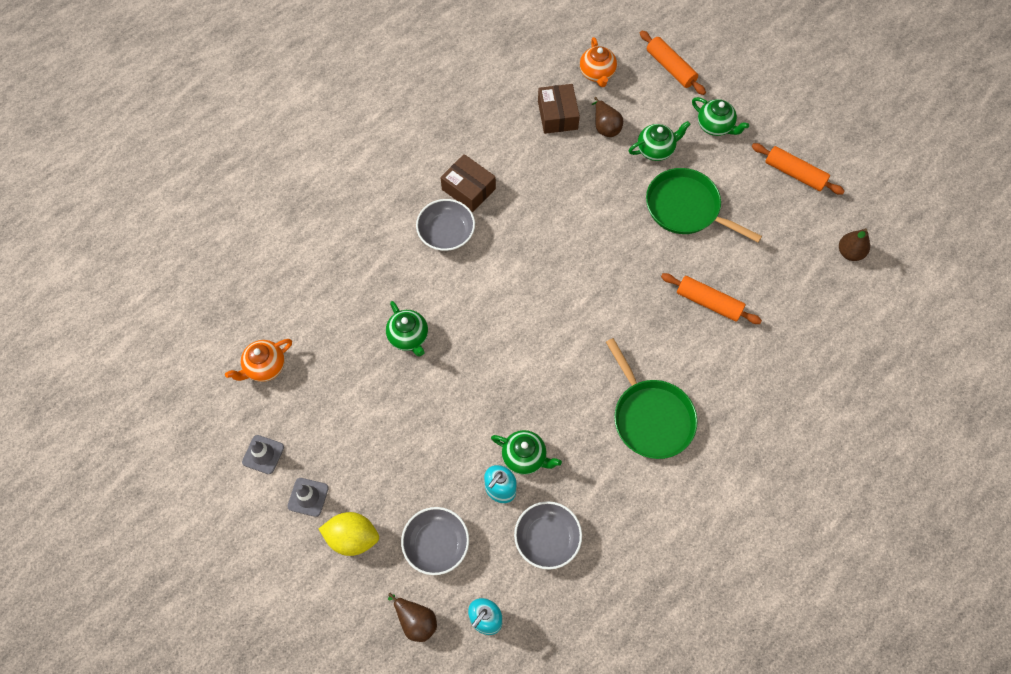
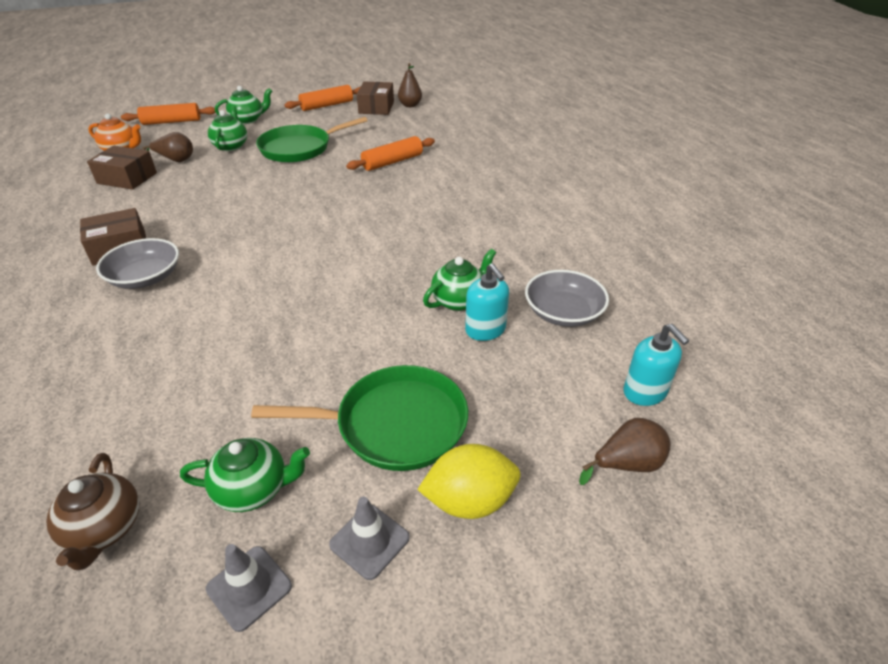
camera: 65 degrees left, 25 degrees down
(265, 367) = (105, 529): orange teapot -> brown teapot
(352, 538) = (469, 500): yellow lemon -> yellow lemon turned 45 degrees clockwise
(408, 337) = (233, 346): green teapot -> green teapot (253, 489)
(436, 544) = (525, 407): grey bowl -> none
(651, 417) = (473, 215): green pan -> green pan (395, 424)
(821, 223) = (376, 107): none -> brown box

